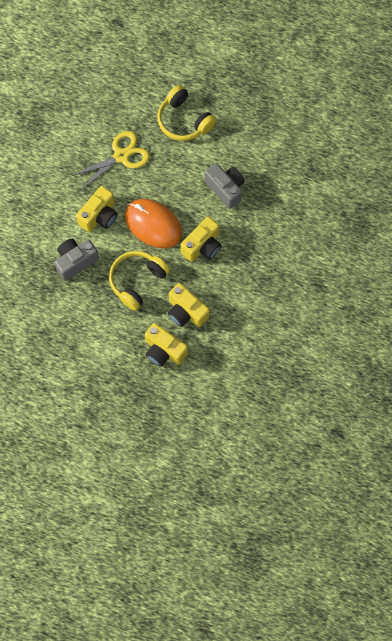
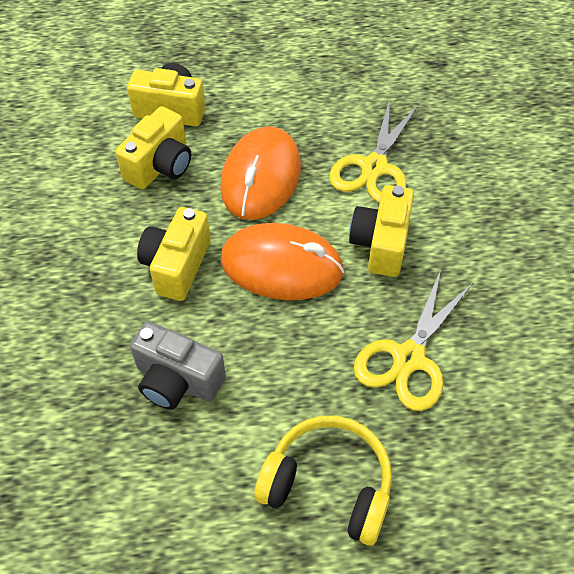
camera: 155 degrees right, 15 degrees down
(75, 261) = (374, 167): grey camera -> yellow scissors
(137, 281) = (260, 177): yellow headphones -> orange mouse
(186, 312) = (160, 166): yellow camera -> yellow camera turned 105 degrees clockwise

